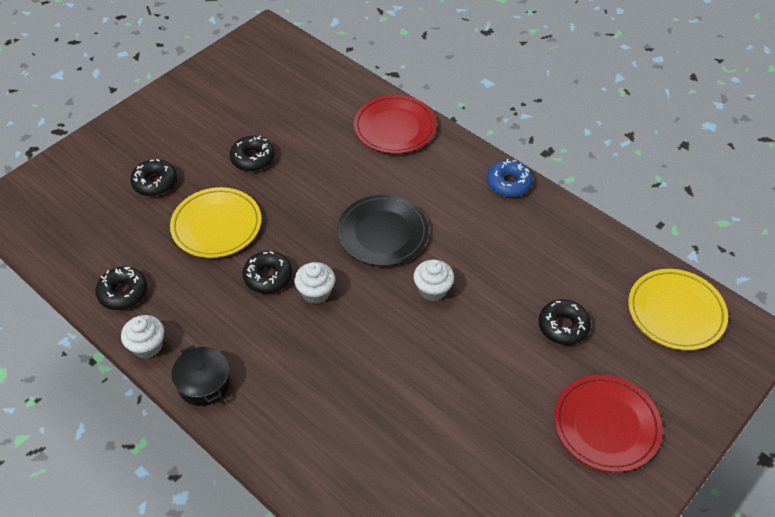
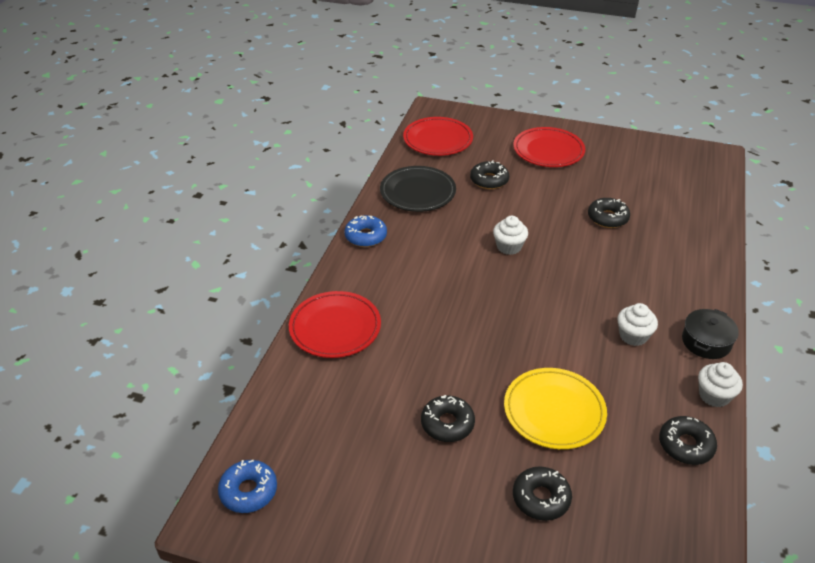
camera: 115 degrees left, 10 degrees down
(268, 276) = (578, 346): black donut -> black donut (607, 218)
(273, 49) = (248, 491): none -> blue donut
(316, 292) = (567, 310): white cupcake -> white cupcake (633, 336)
(383, 233) = (474, 292): black plate -> black plate (417, 192)
(676, 312) = (438, 140): yellow plate -> red plate

